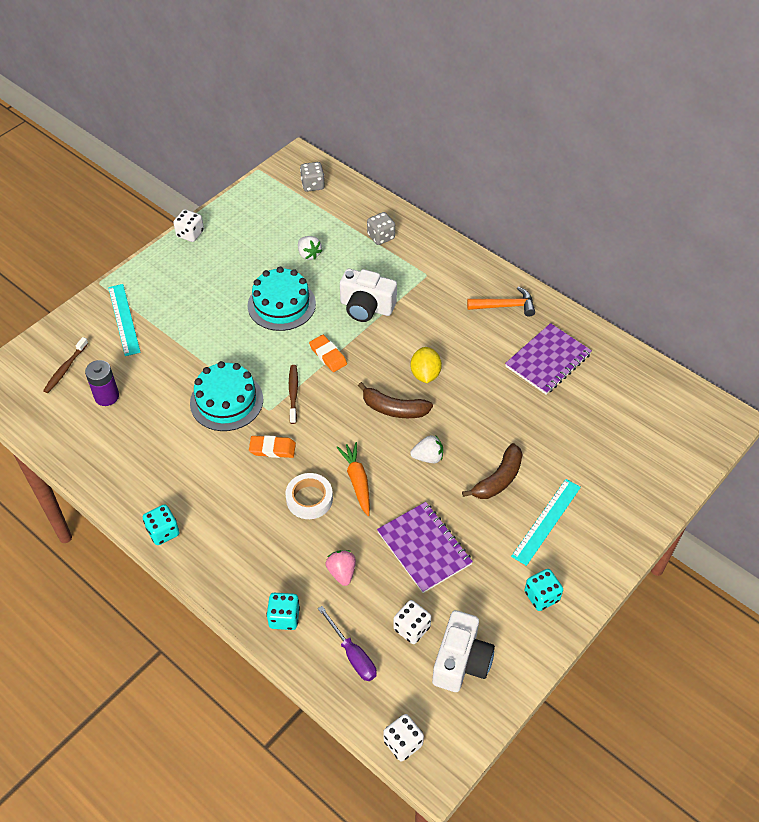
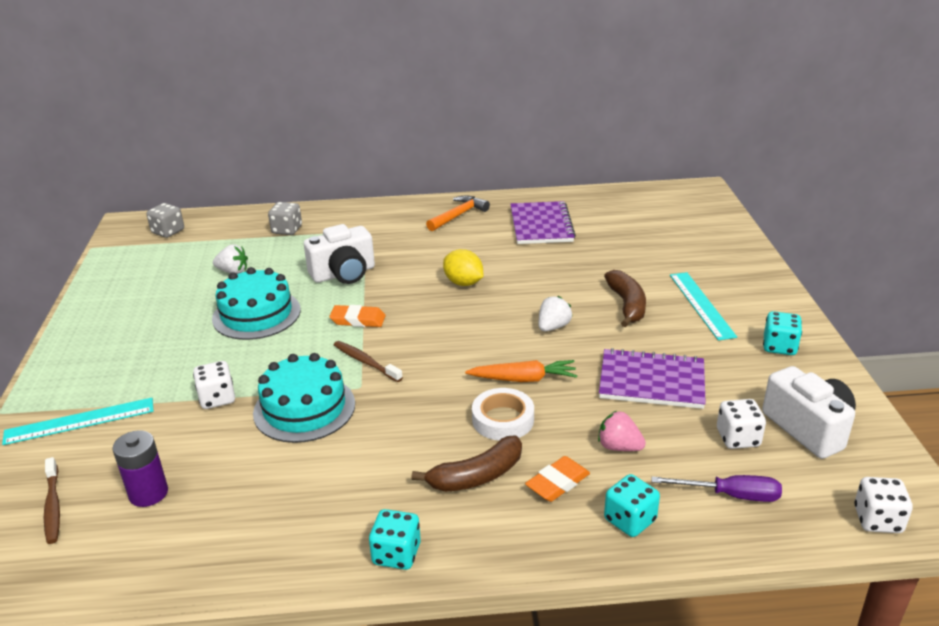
camera: 45 degrees left, 20 degrees down
(124, 319) = (79, 421): turquoise ruler -> turquoise ruler turned 45 degrees counterclockwise
(190, 234) = (74, 320): white dice -> white dice (217, 398)
(272, 449) = (408, 410): orange eraser -> orange eraser (557, 482)
(357, 481) = (523, 379): orange carrot -> orange carrot turned 150 degrees clockwise
(394, 409) = (474, 317): brown banana -> brown banana (476, 476)

